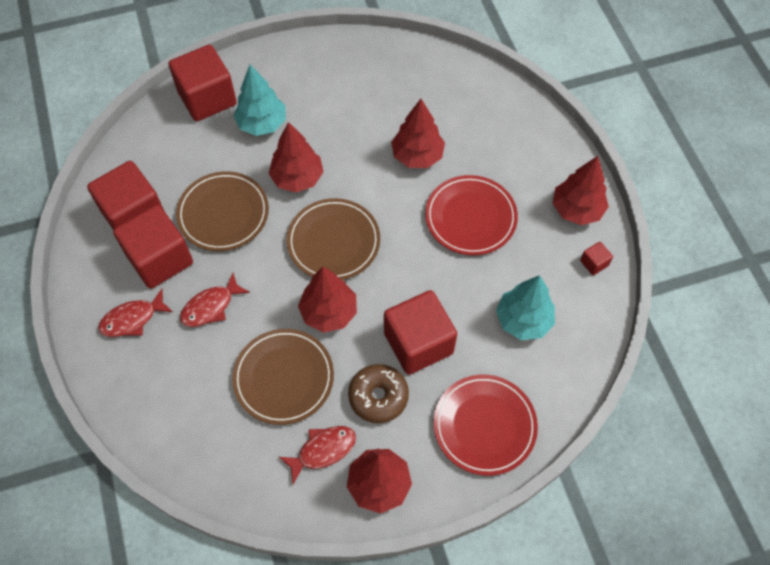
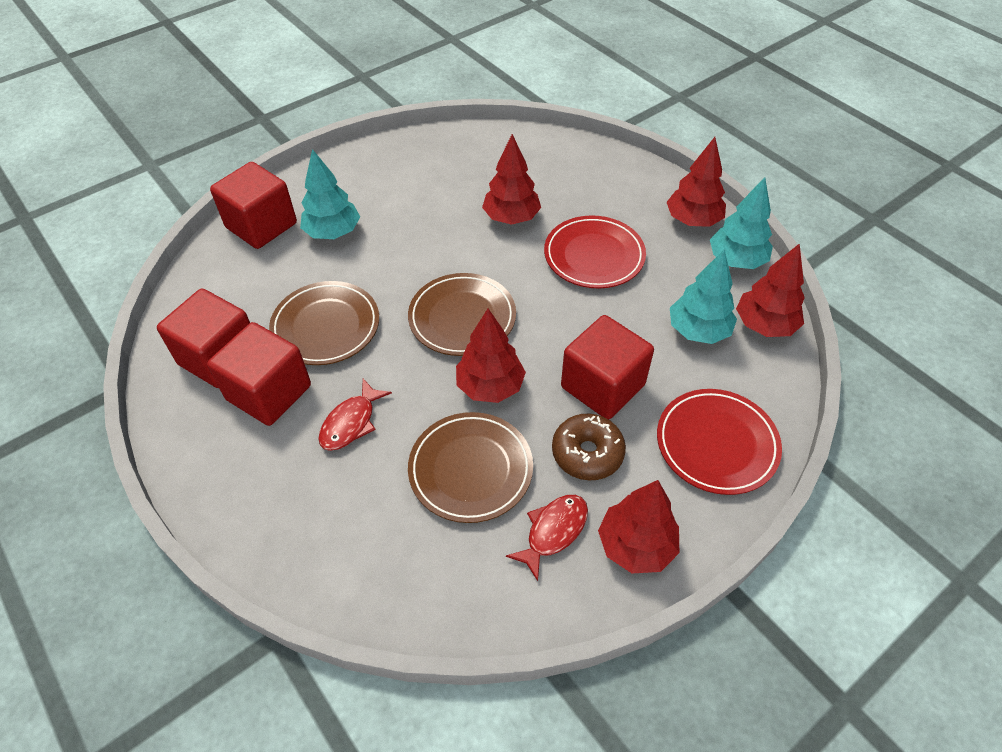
camera: 20 degrees left, 10 degrees down
(132, 319) = (259, 466): red fish -> none
(297, 178) = (394, 271): red tree -> red tree (764, 325)
(594, 263) = (736, 260): red cube -> turquoise tree

